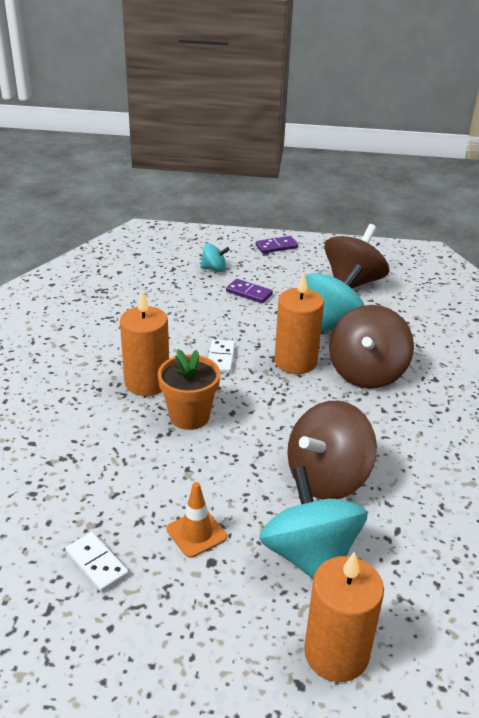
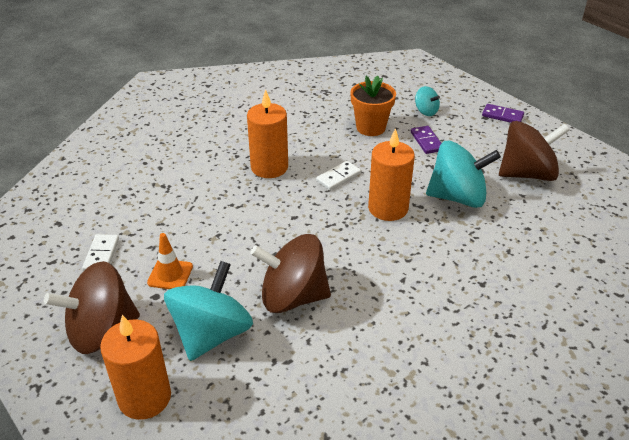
camera: 45 degrees right, 5 degrees up
(189, 416) = (264, 203): orange flower pot -> orange flower pot (371, 127)
(366, 373) = (431, 246): brown spinning top -> brown spinning top (101, 331)

